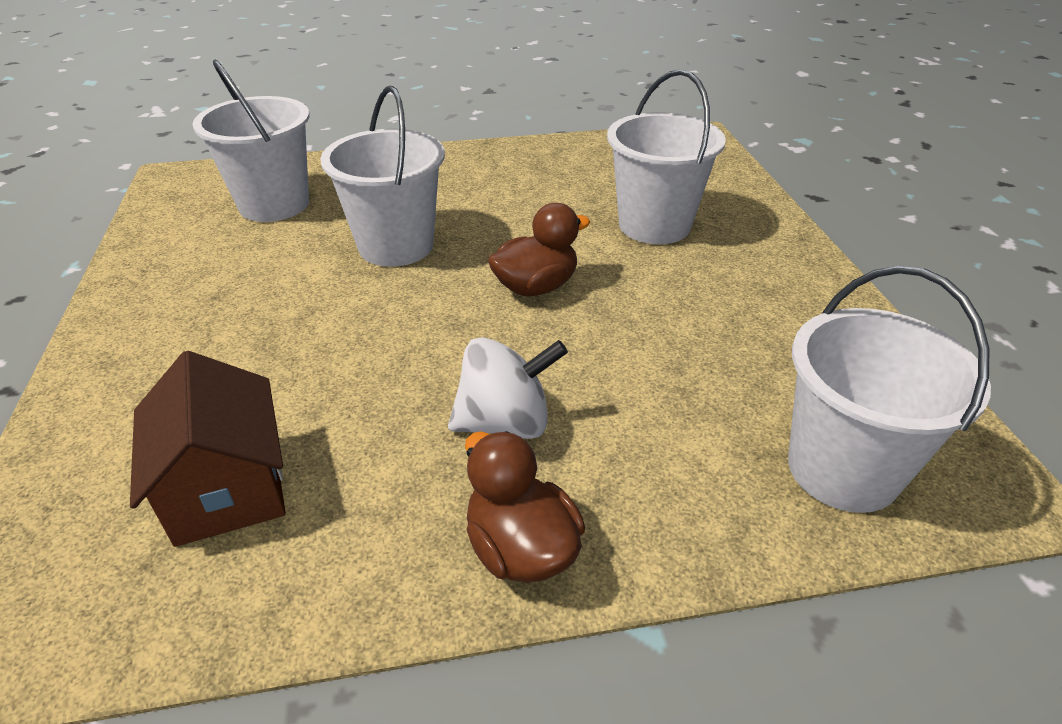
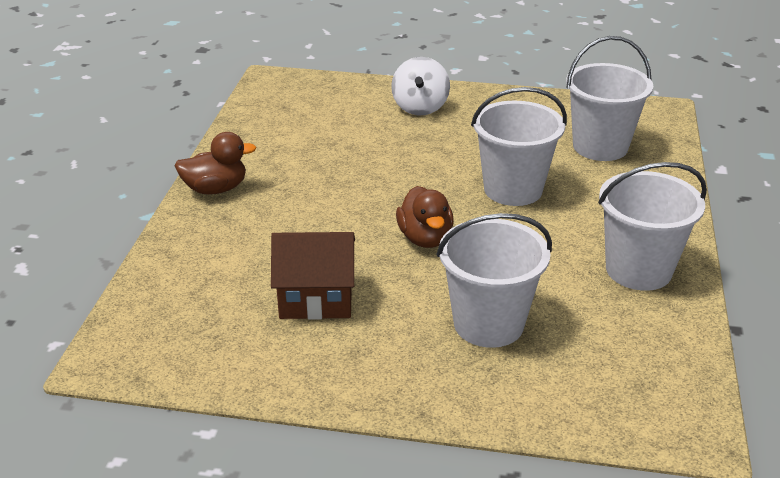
camera: 110 degrees right, 5 degrees down
(227, 488) = (313, 123): brown house -> brown house (316, 298)
(505, 422) = (298, 200): white spinning top -> white spinning top (420, 107)
(843, 469) = (171, 305): white bucket -> white bucket (638, 270)

